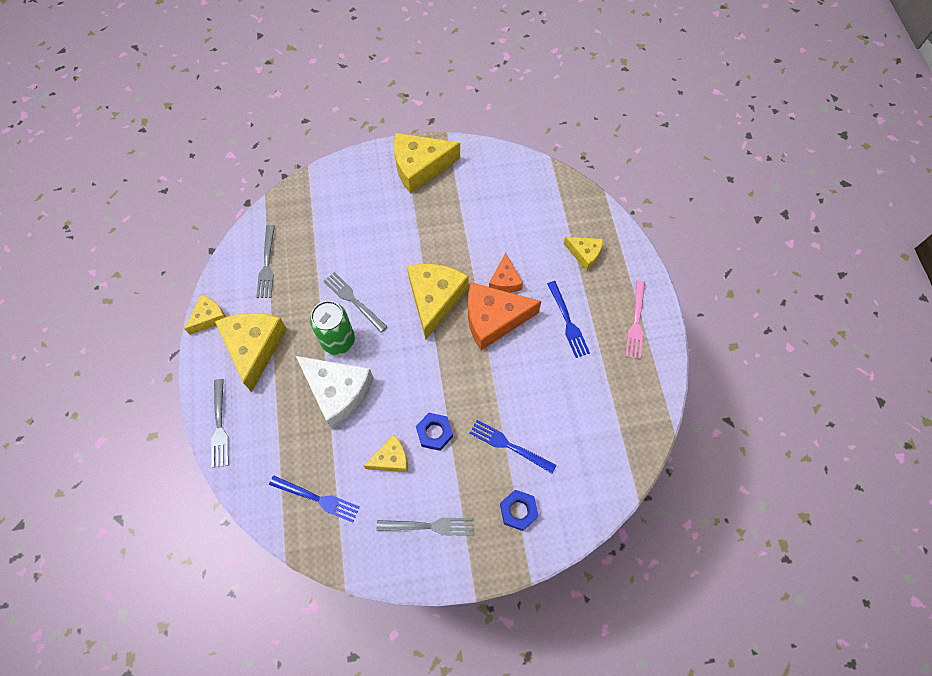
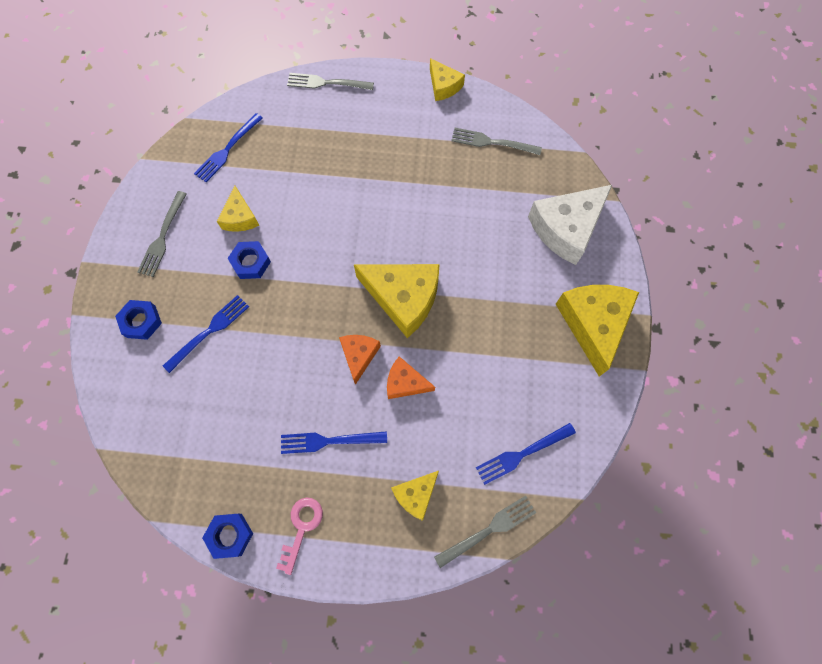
camera: 105 degrees right, 5 degrees up
(254, 347) = (398, 119): yellow cheese -> none
(338, 341) = (382, 193): green can -> none
(338, 392) = (326, 183): white cheese -> white cheese (566, 229)
(353, 300) = (425, 216): grey fork -> grey fork (488, 530)
(493, 319) = (359, 355): orange cheese -> orange cheese, size x0.54
(532, 194) = (522, 454): none -> blue fork
(636, 322) = (301, 527): pink fork -> pink key
(661, 370) = (230, 535): none -> blue nut

